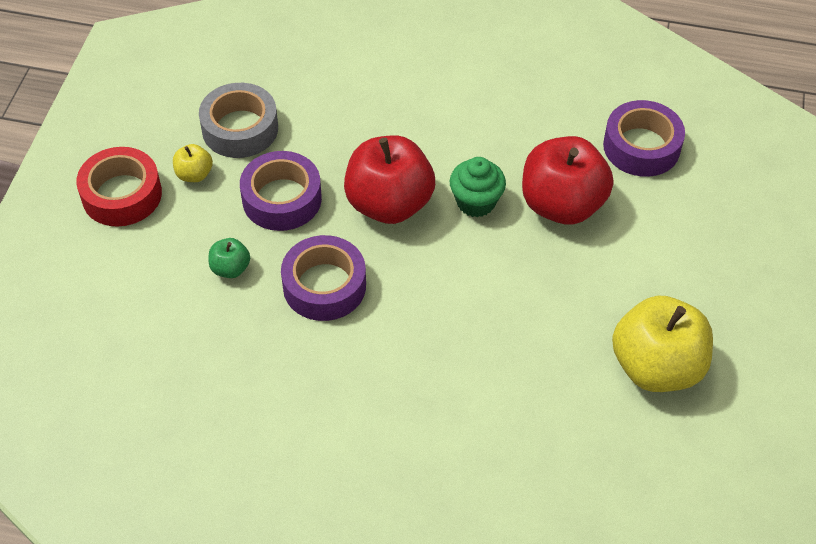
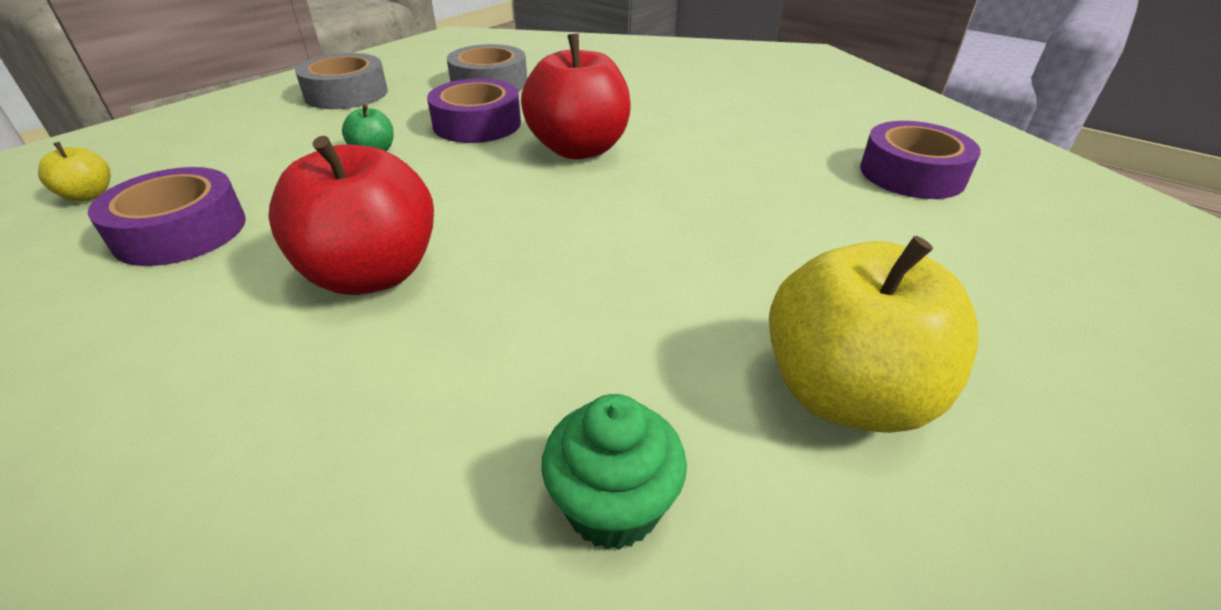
camera: 25 degrees right, 15 degrees down
(122, 195) = (346, 94): red tape -> grey tape
(194, 174) = (419, 96): yellow apple -> yellow apple (89, 195)
(324, 286) = (448, 185): purple tape -> purple tape (181, 231)
(476, 202) = (676, 168): green cupcake -> green cupcake (613, 506)
(562, 204) = (781, 193): red apple -> red apple (372, 274)

